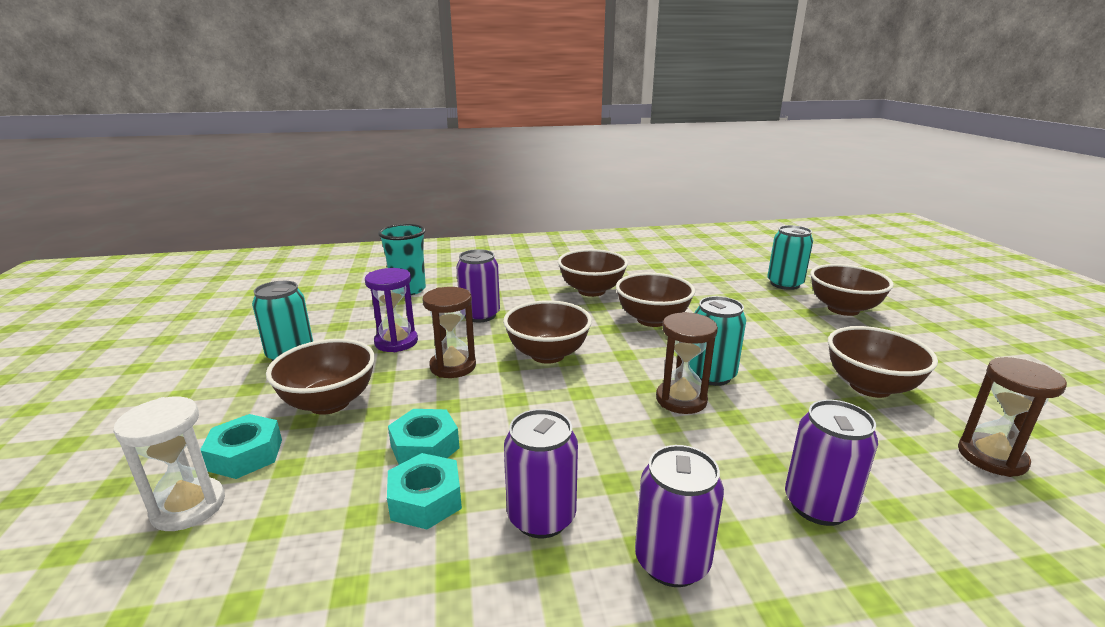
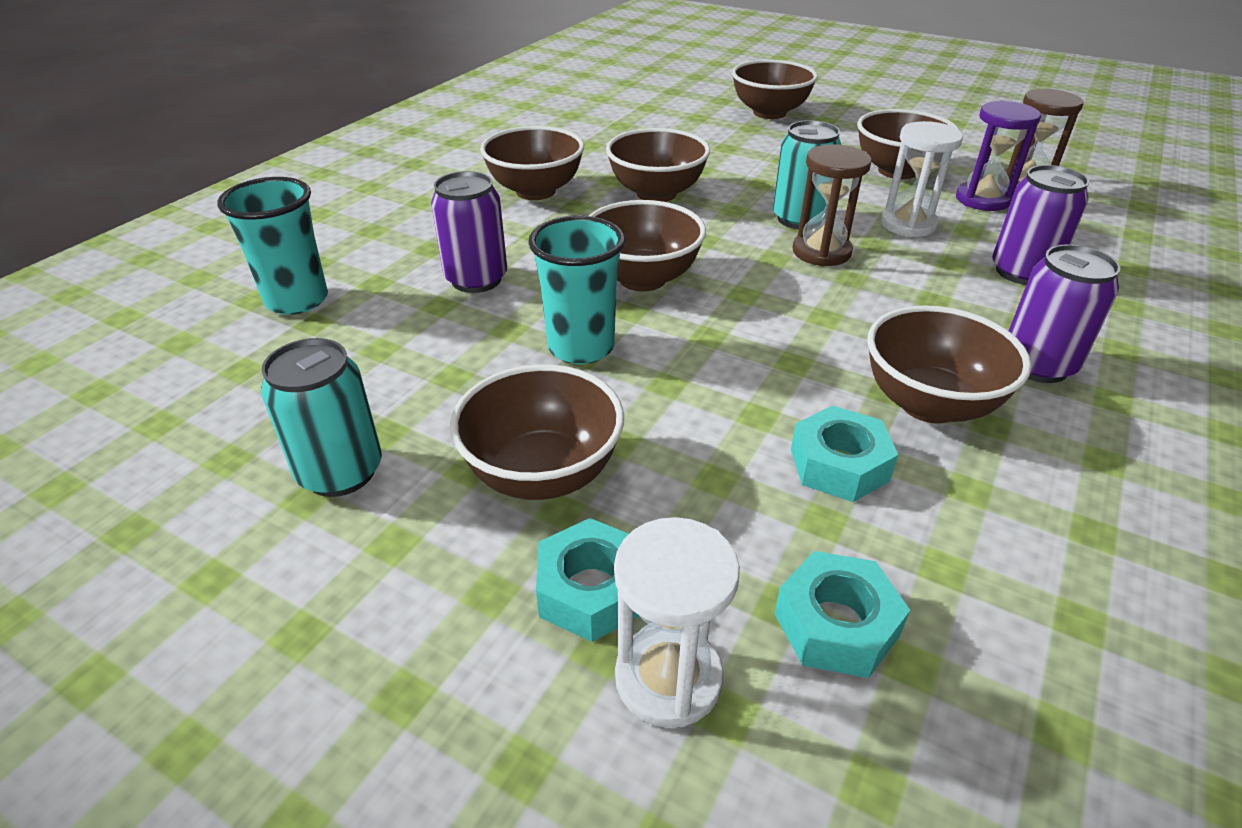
camera: 50 degrees left, 15 degrees up
(396, 342) = (449, 365): purple hourglass -> purple hourglass (982, 200)
(425, 447) = (737, 431): turquoise nut -> turquoise nut (836, 625)
(453, 366) = (581, 347): brown hourglass -> turquoise cup
(541, 517) = (929, 404): purple can -> brown bowl
(784, 284) = (687, 107): turquoise can -> none
(791, 421) = (908, 224): none -> white hourglass

